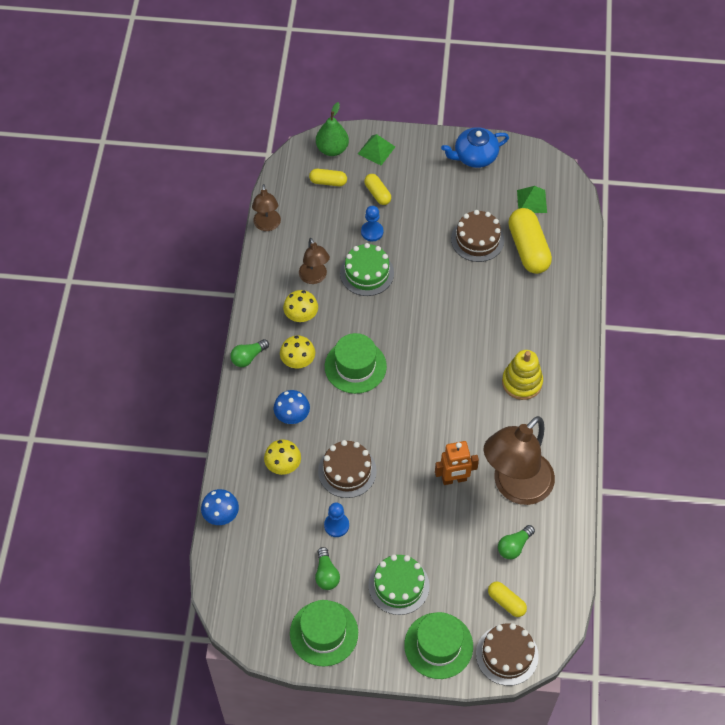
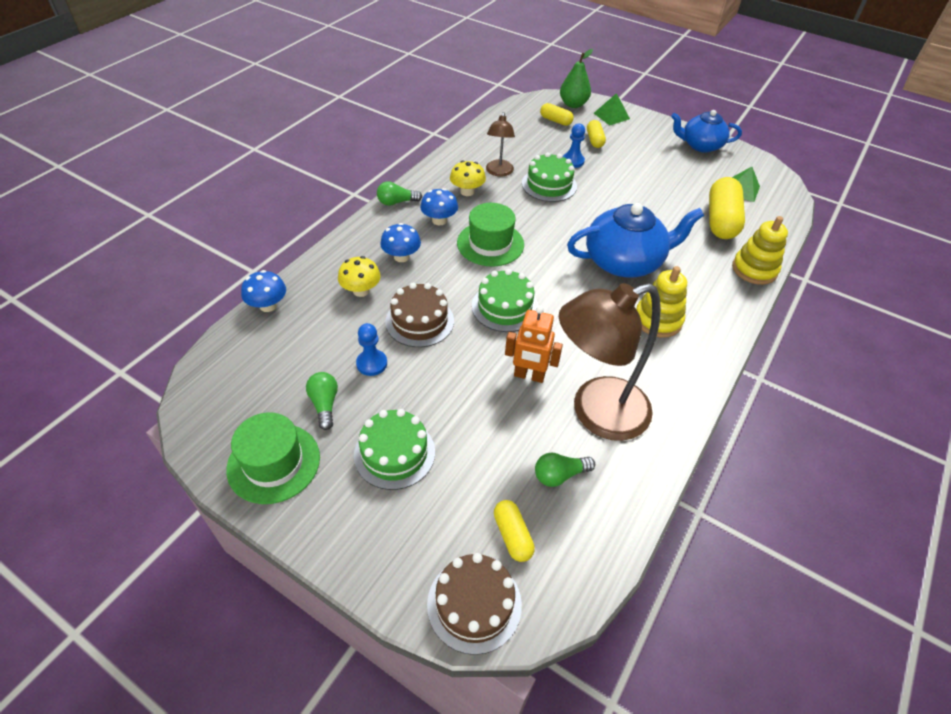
camera: 25 degrees right, 10 degrees down
(267, 225) = (483, 129): brown lamp -> none
(298, 361) = (439, 220): yellow mushroom -> blue mushroom
(326, 574) = (324, 404): green light bulb -> green light bulb turned 150 degrees clockwise
(403, 426) = (505, 307): none -> green cake
(438, 645) = (394, 545): green hat -> none
(471, 334) = (624, 261): none -> blue teapot
(477, 239) = (671, 197): brown cake -> none
(573, 294) = (754, 269): none -> yellow stacking toy

